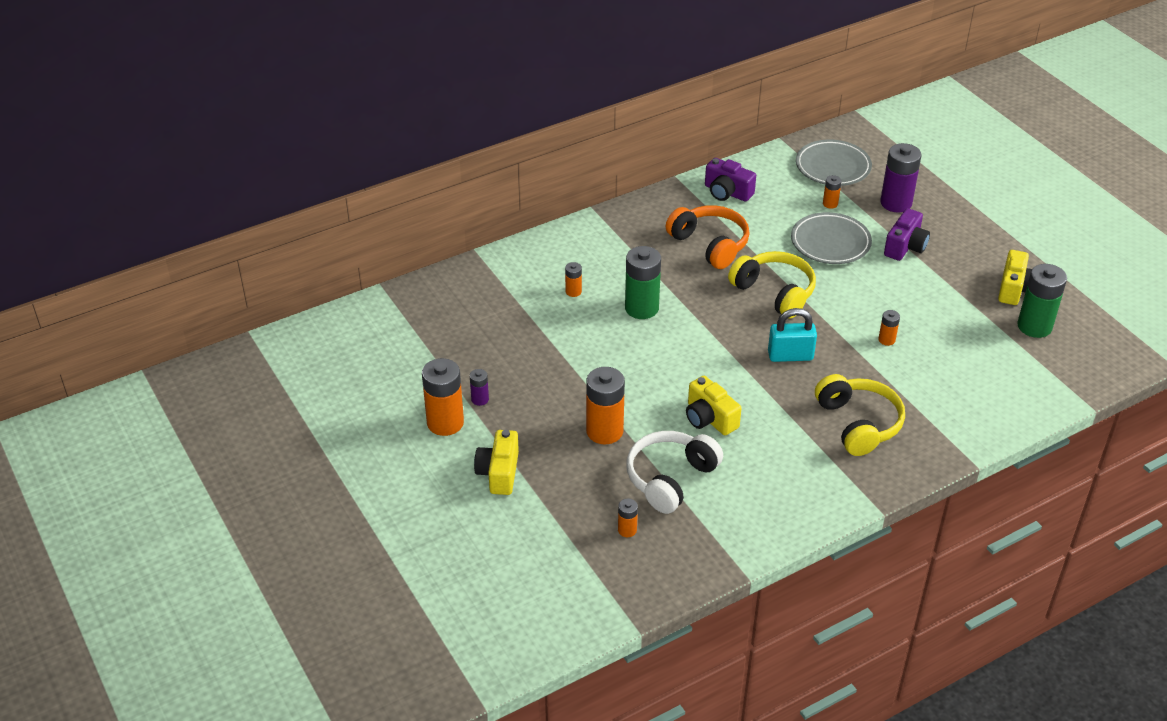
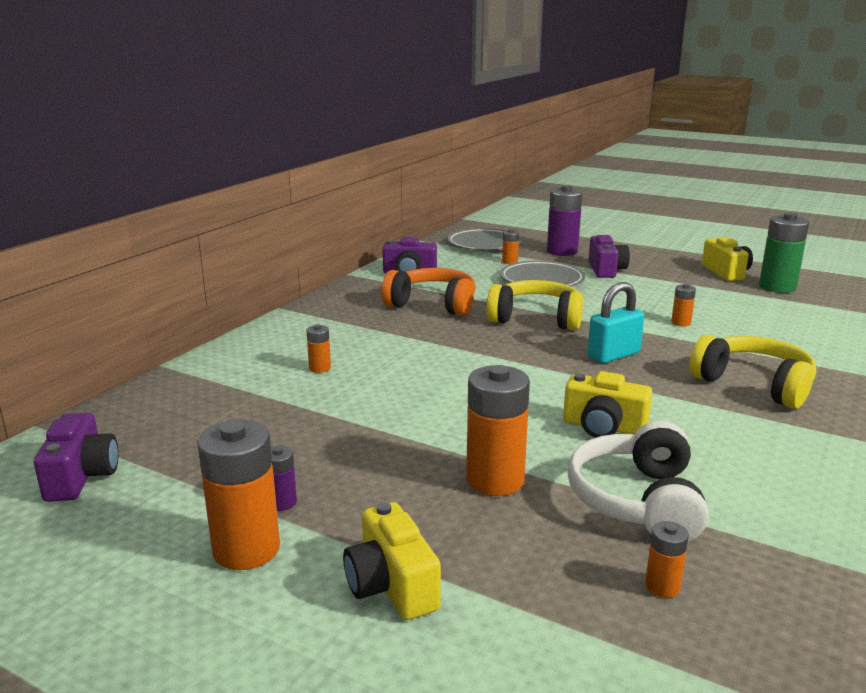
camera: 30 degrees left, 20 degrees down
(388, 337) = (81, 476): none -> purple camera
(641, 308) = (414, 361): green battery -> none

